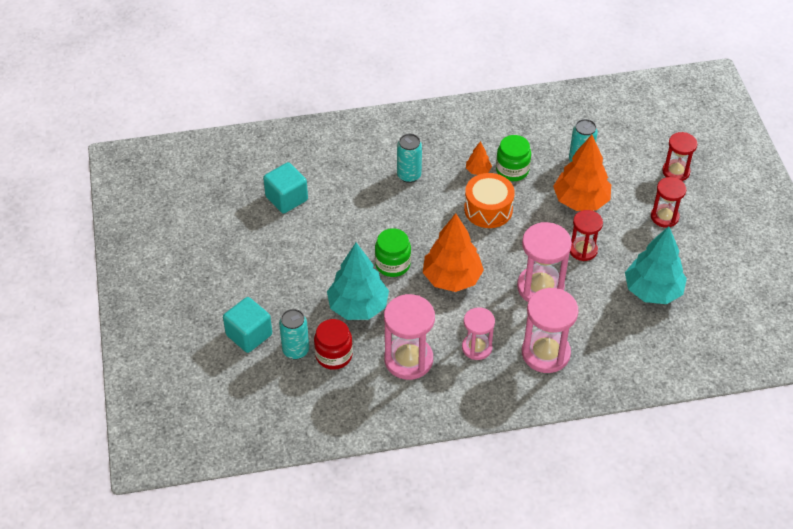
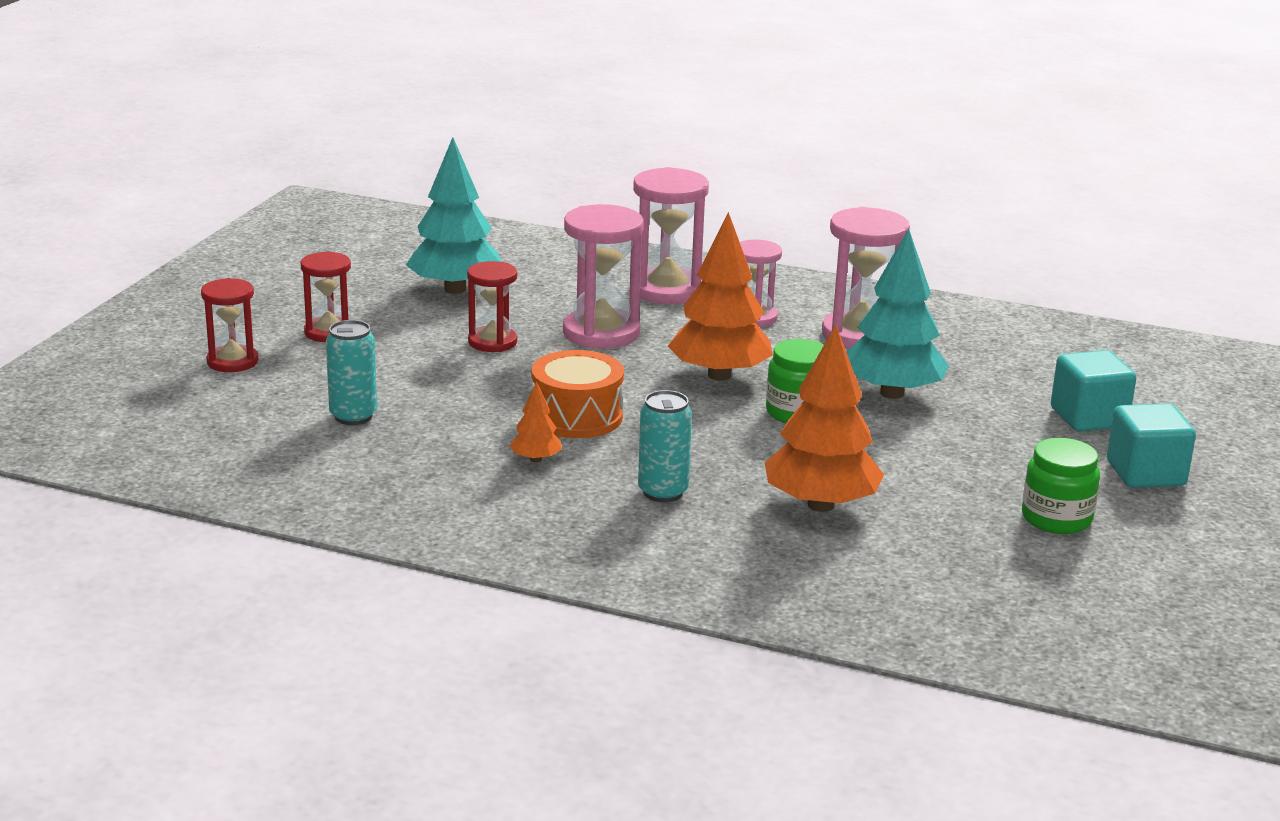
camera: 150 degrees left, 25 degrees down
(286, 198) = (919, 536): turquoise cube -> turquoise cube (1145, 473)
(295, 350) = (1022, 385): turquoise can -> none
(334, 355) = (966, 366): red jar -> none
(512, 170) = (478, 442): green jar -> green jar (1056, 519)
(581, 201) = (421, 381): orange tree -> orange tree (820, 505)

